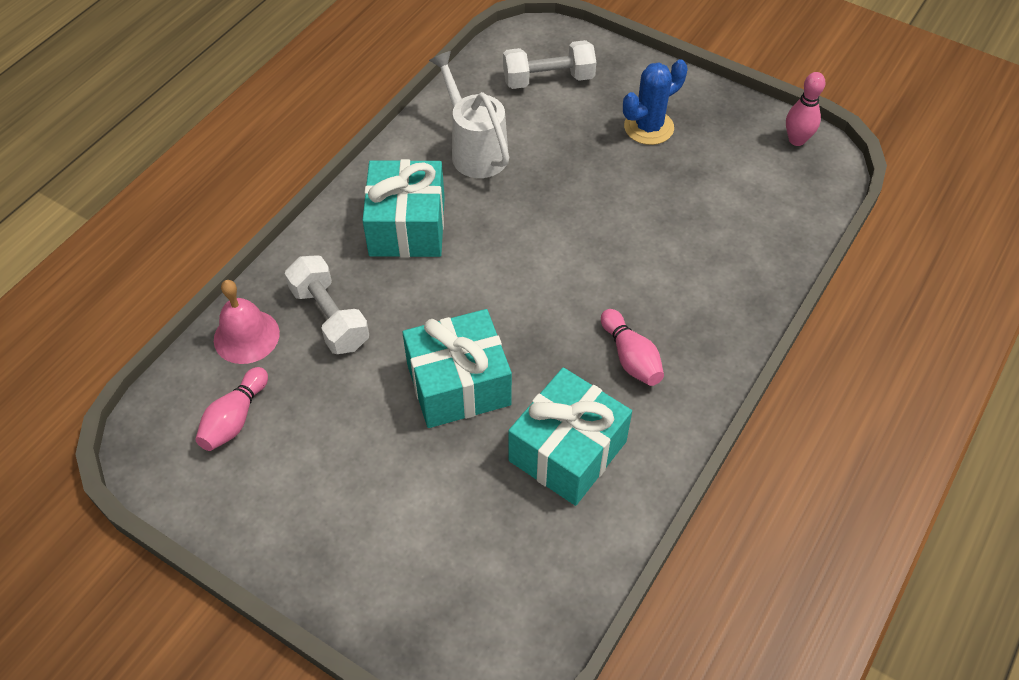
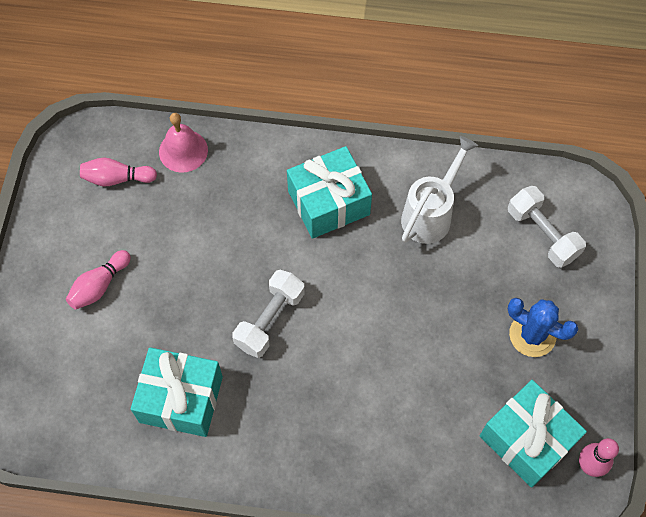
camera: 65 degrees right, 10 degrees up
(330, 317) = (223, 193): white dumbbell -> white dumbbell (270, 320)
(458, 384) = (205, 302): turquoise gift -> turquoise gift (527, 439)
(631, 357) = (283, 412): pink bowling pin -> pink bowling pin (99, 286)

